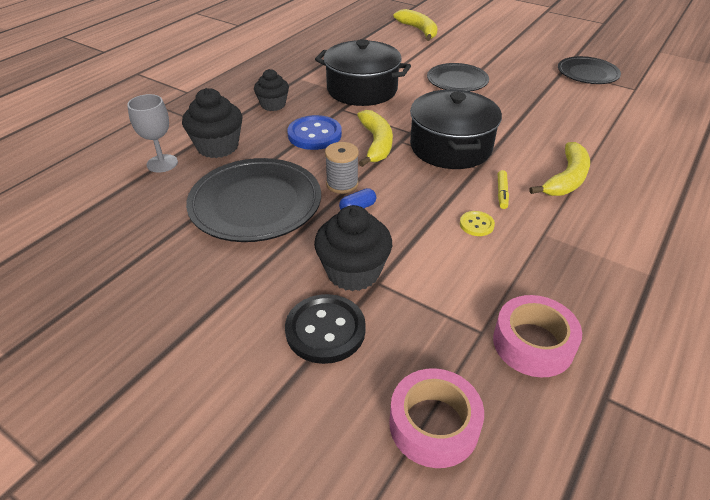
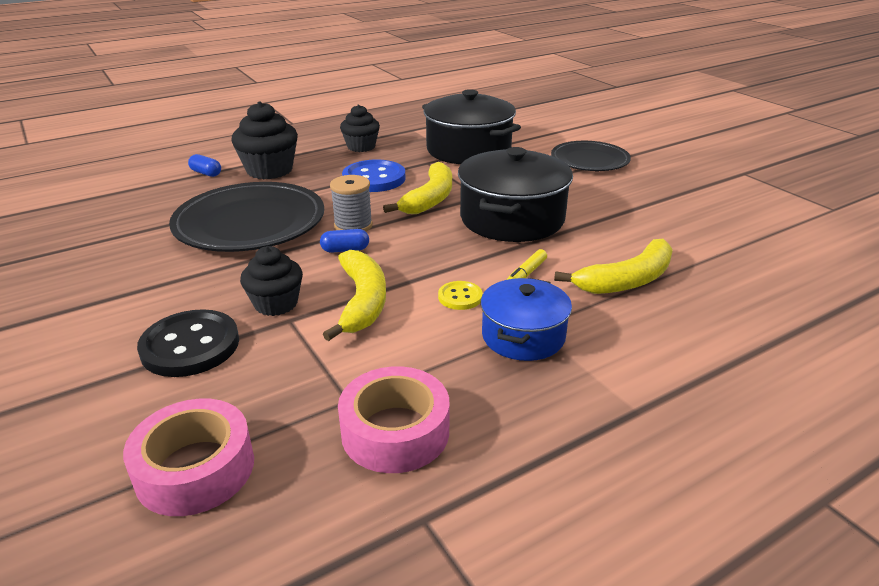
camera: 25 degrees right, 10 degrees down
(162, 163) = (206, 173): grey goblet -> blue capsule
(353, 272) = (276, 304): black cupcake -> black cupcake, size x0.67
(419, 30) = (594, 108): yellow banana -> yellow banana (362, 302)
(543, 243) = (523, 336): none -> blue pot
(587, 73) = (777, 182): black plate -> none

